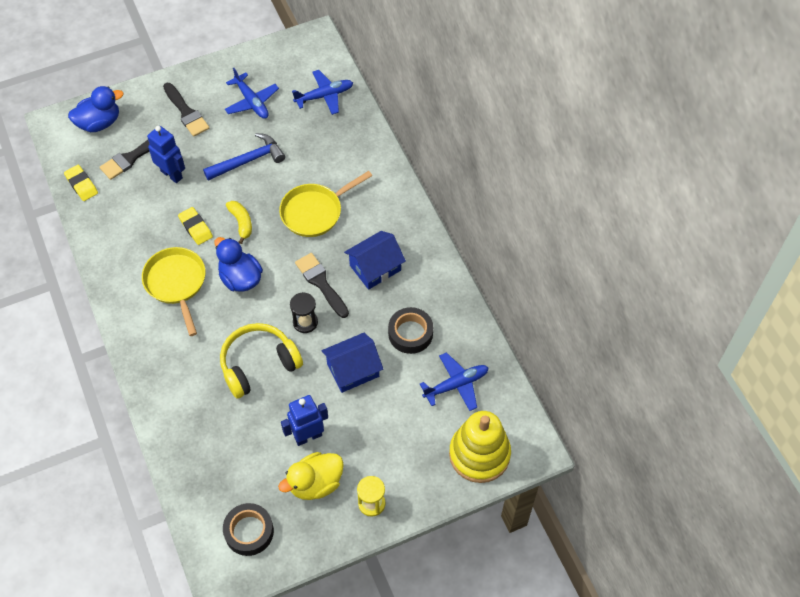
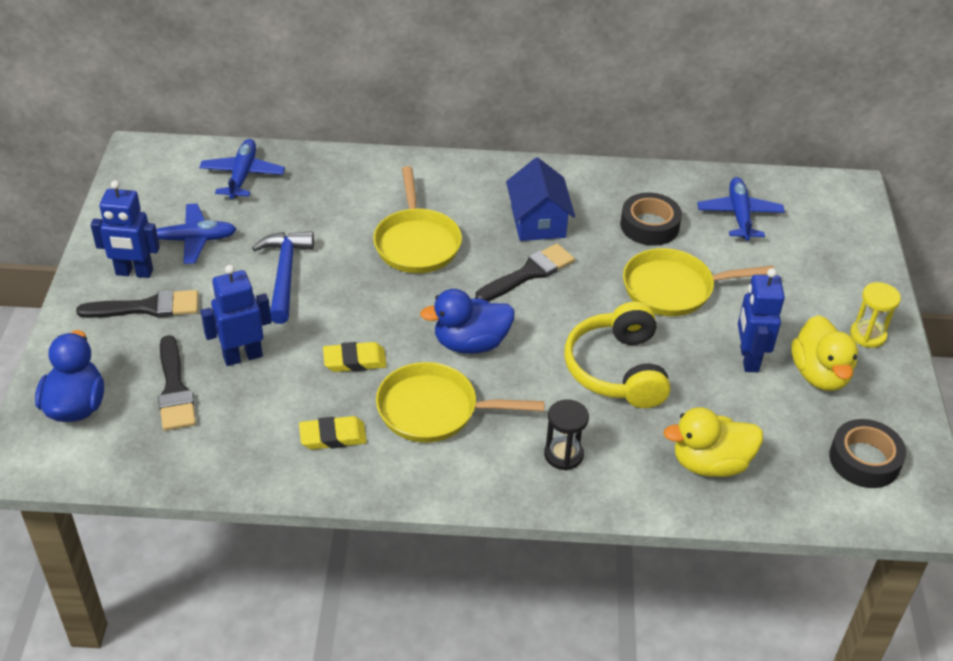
camera: 65 degrees left, 15 degrees down
(81, 185) = (175, 462): yellow eraser -> yellow eraser (333, 436)
(203, 443) = (710, 463): none -> yellow duck
(210, 92) = (134, 272): none -> blue robot
(241, 223) = (381, 314): yellow banana -> none
(305, 322) = (579, 306): black hourglass -> black hourglass (563, 455)
(321, 283) = (529, 273): black brush -> black brush turned 150 degrees clockwise
(353, 370) = (673, 289): blue house -> yellow pan
(479, 454) = (839, 229): yellow stacking toy -> none

